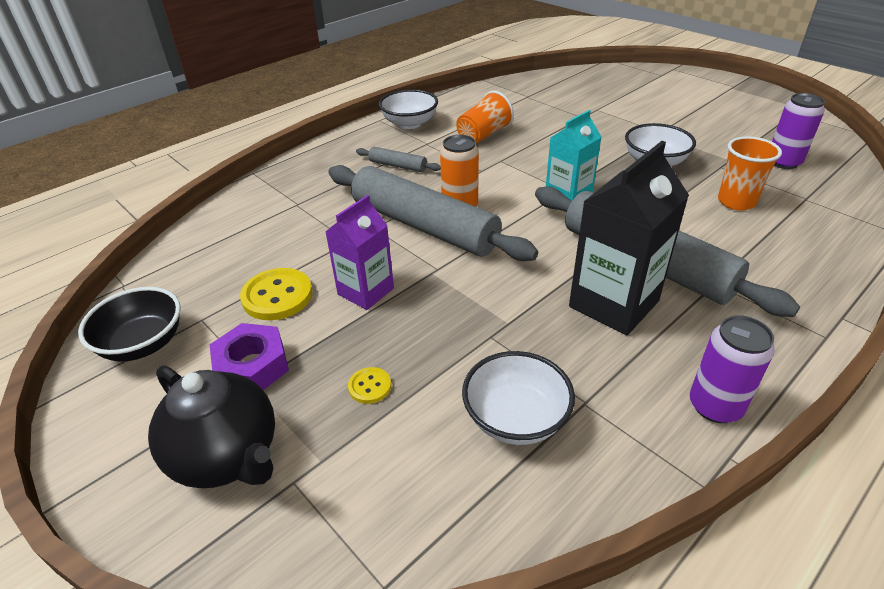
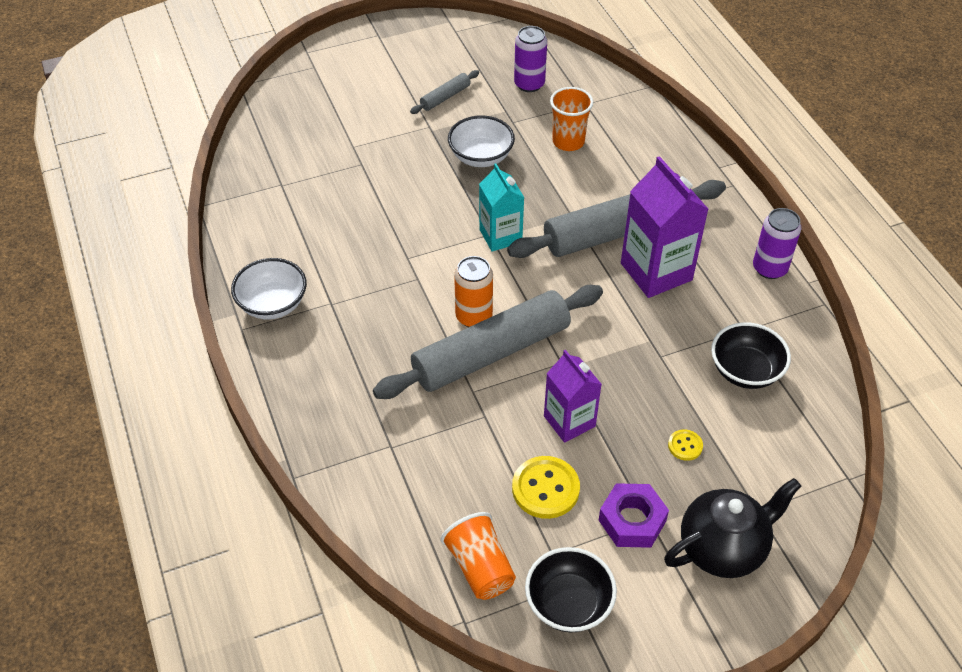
camera: 70 degrees left, 10 degrees up
(398, 166) = (365, 341): grey rolling pin -> grey rolling pin (445, 97)
(483, 135) = (346, 252): orange cup -> orange cup (480, 568)
(515, 418) = (745, 371): white bowl -> black bowl
(613, 304) = (656, 271): black carton -> purple carton

